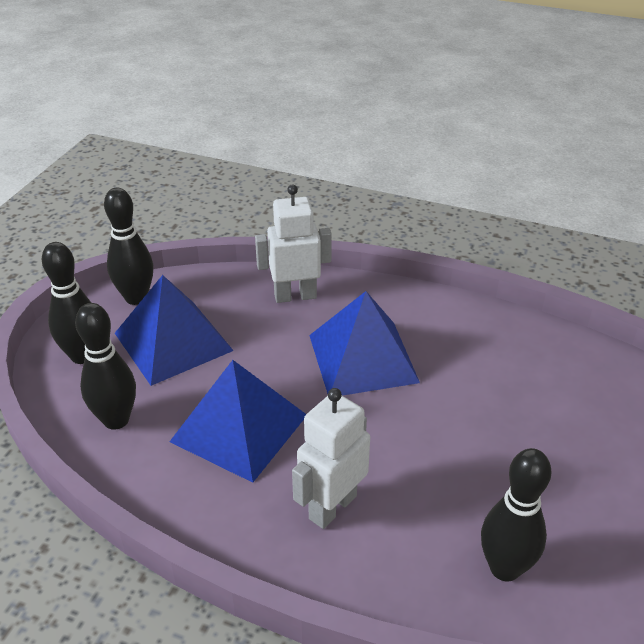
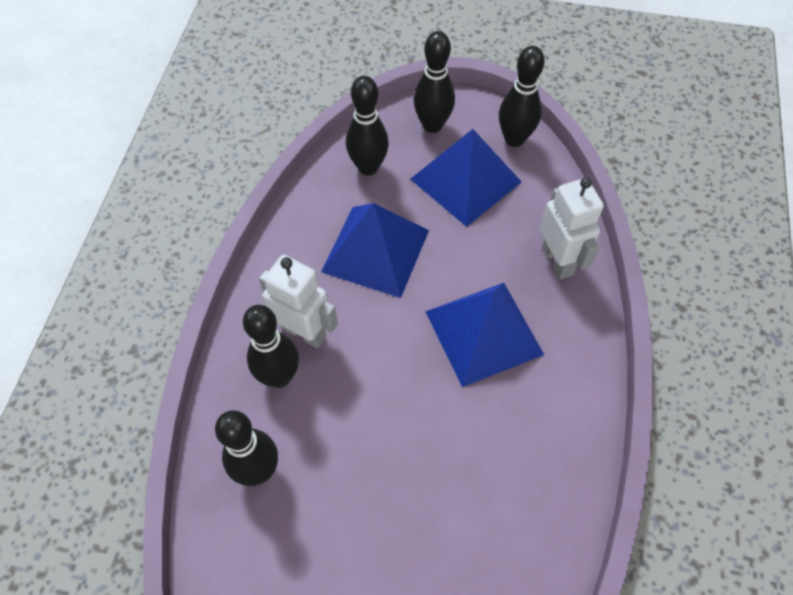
camera: 80 degrees right, 20 degrees up
(387, 537) = (279, 377): none -> black bowling pin

